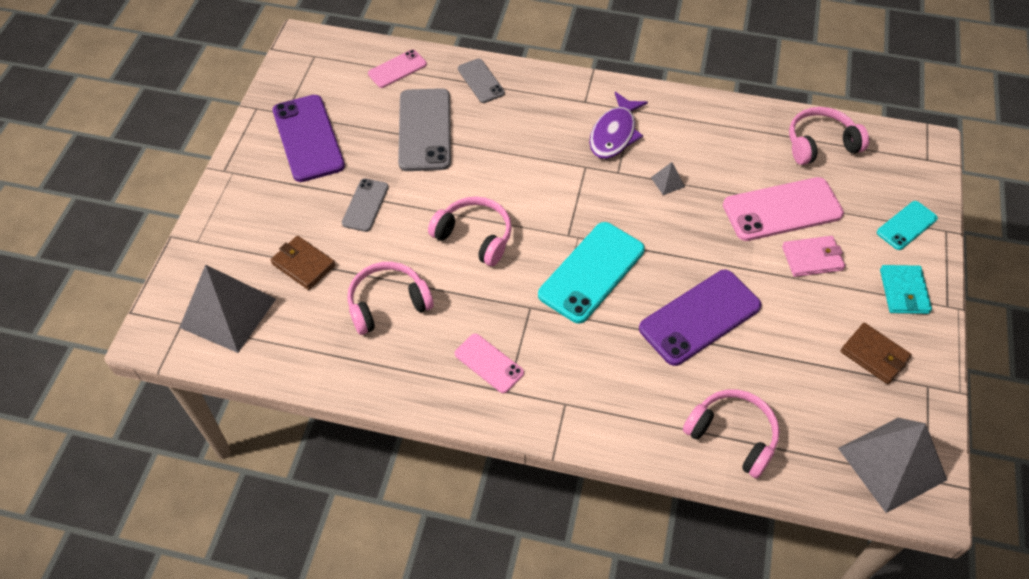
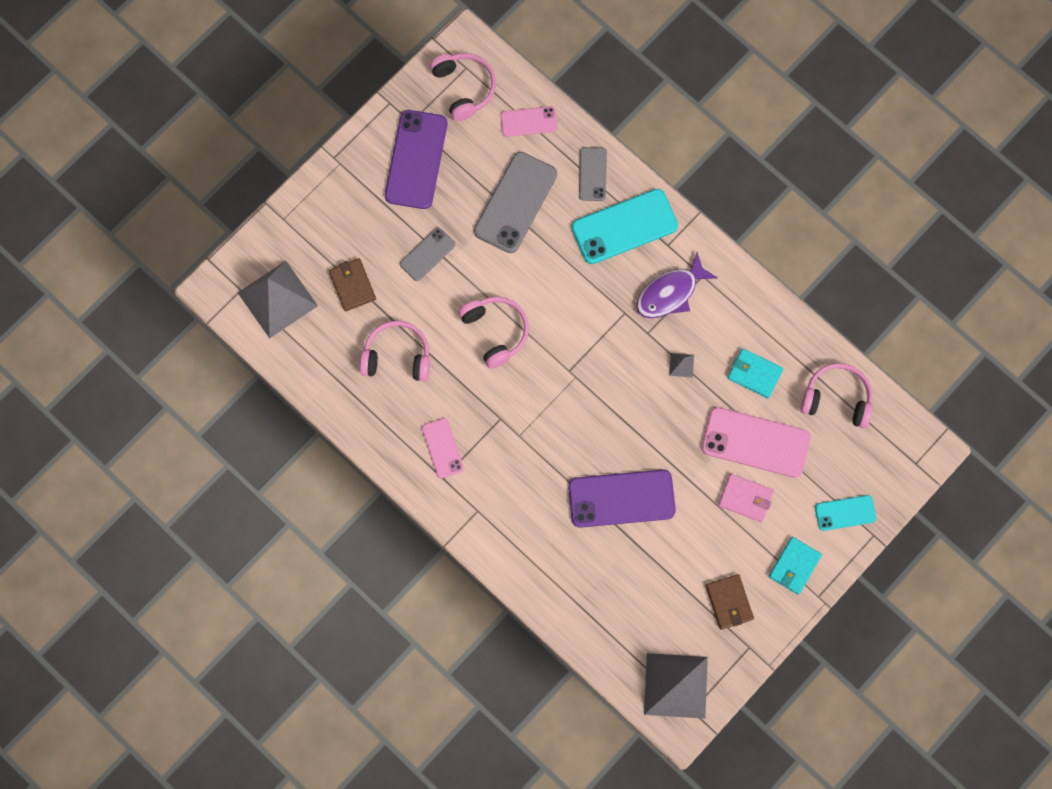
camera: 30 degrees right, 20 degrees up
(591, 272) = (565, 414): turquoise phone -> turquoise phone (624, 226)
(732, 435) = (579, 602): pink headphones -> pink headphones (464, 88)
(736, 159) = (754, 374): none -> turquoise wallet

